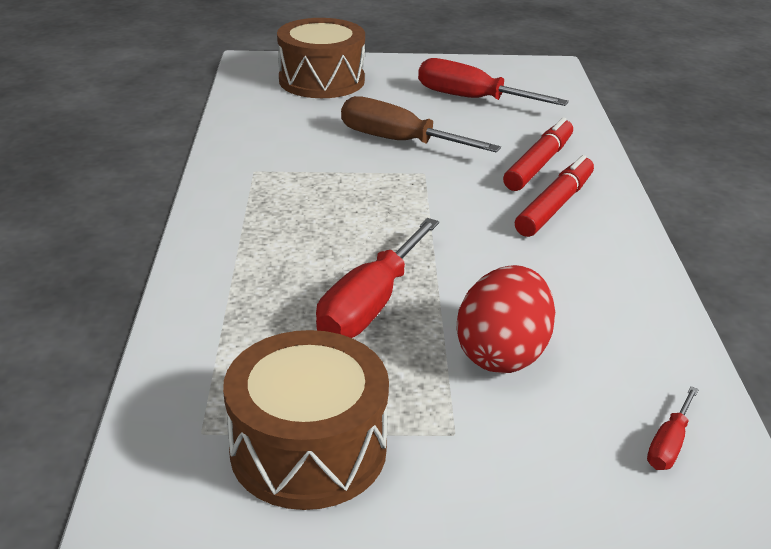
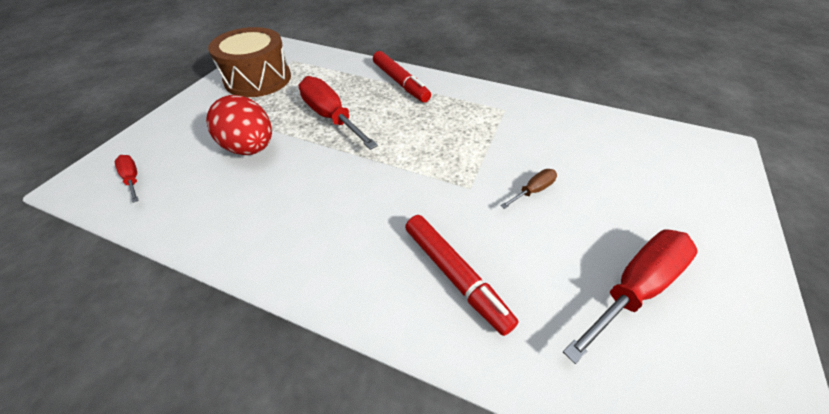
camera: 115 degrees right, 15 degrees up
(321, 80) = (680, 179): brown drum -> none
(398, 141) = (533, 190): brown screwdriver -> brown screwdriver, size x0.48
(554, 206) = (376, 249): red marker -> red marker (400, 82)

